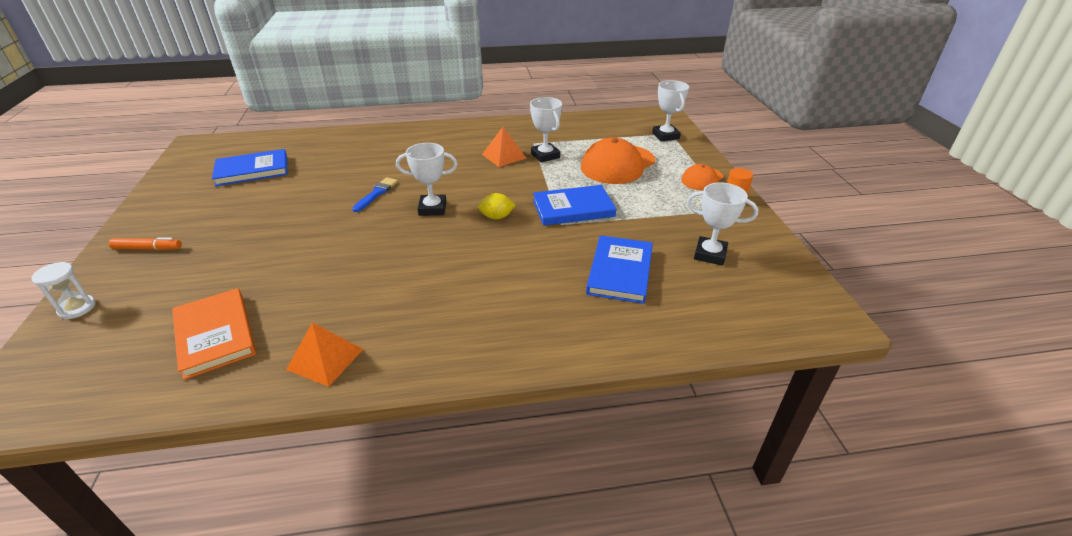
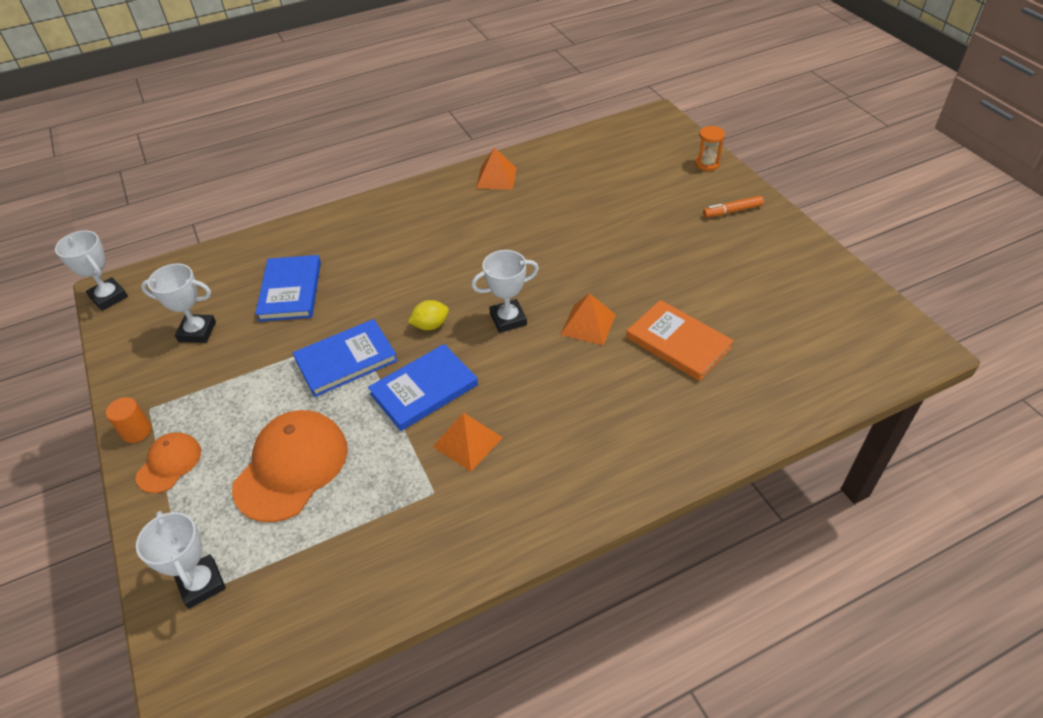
camera: 165 degrees right, 10 degrees up
(77, 308) = (707, 164): white hourglass -> orange hourglass
(215, 335) = (586, 173): orange book -> orange book (678, 343)
(252, 170) = (775, 322): blue book -> blue book (424, 389)
(376, 194) = (588, 324): blue brush -> orange pyramid
(545, 156) = (405, 460): white trophy -> white trophy (109, 297)

